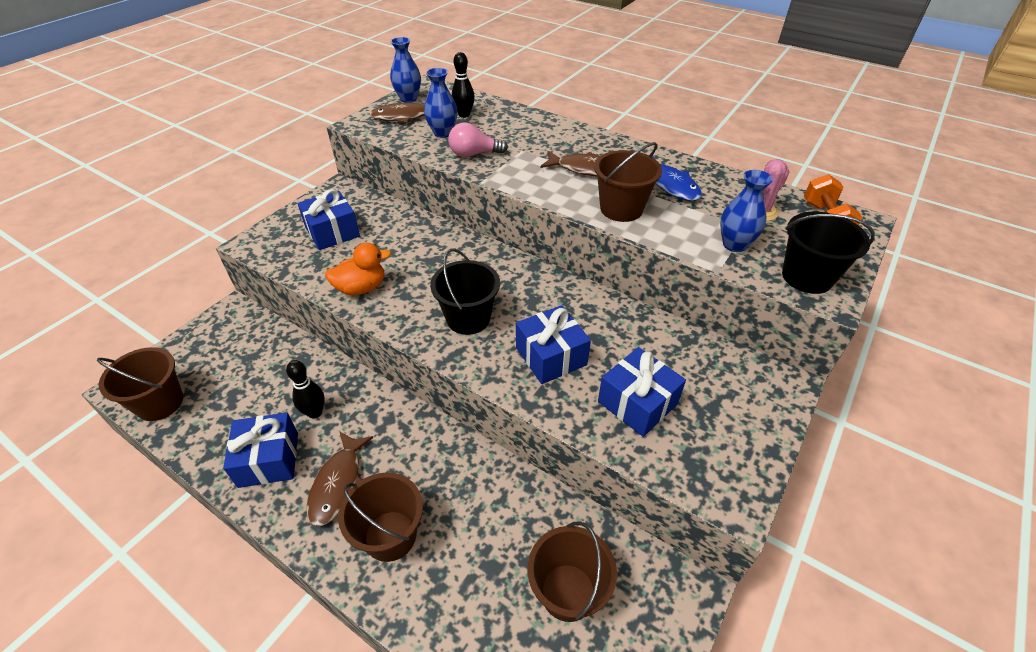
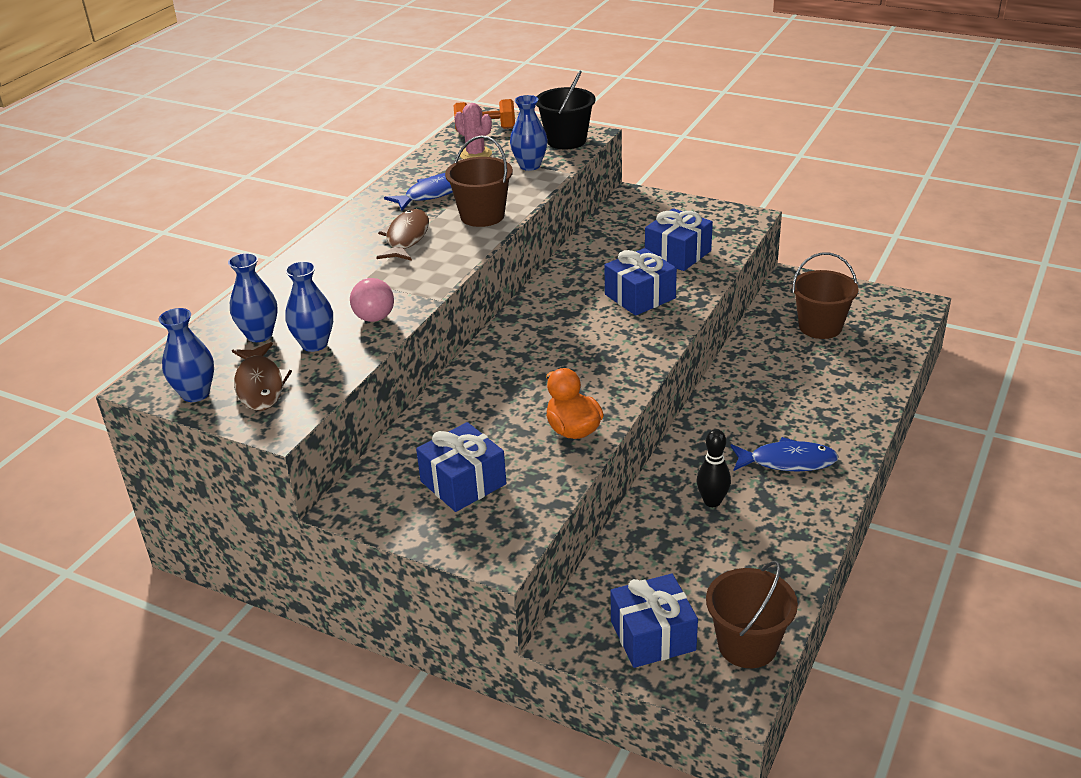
camera: 95 degrees left, 10 degrees down
(268, 459) = (783, 518): blue gift -> blue gift (653, 636)
(338, 483) = (787, 461): brown fish -> blue fish
(390, 535) = (821, 418): brown bucket -> none
(464, 115) = (259, 335): black bowling pin -> blue vase
(468, 318) = (603, 348): black bucket -> none

